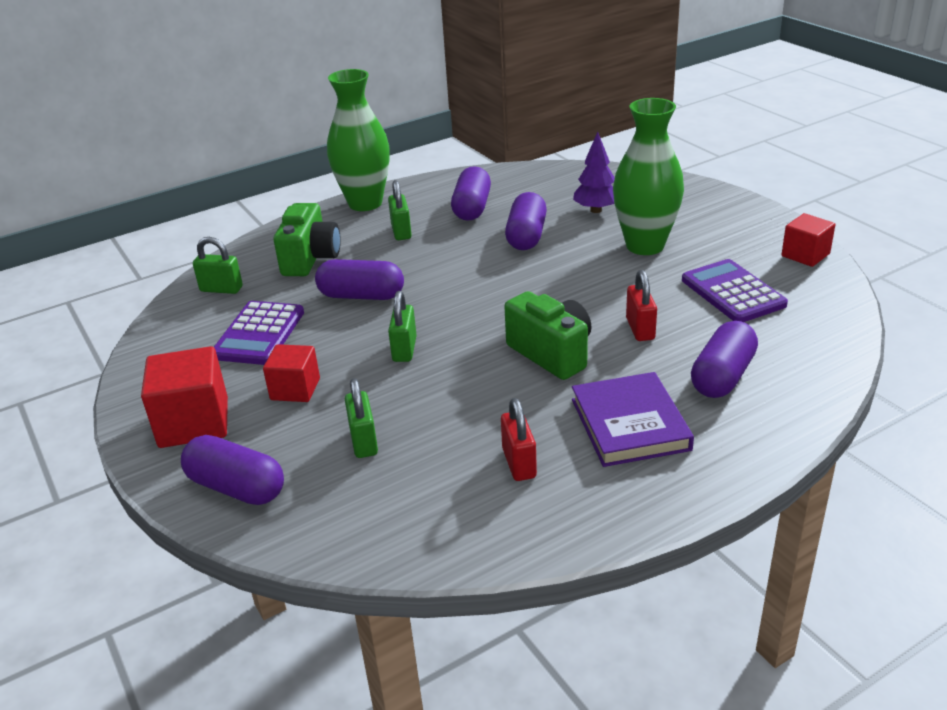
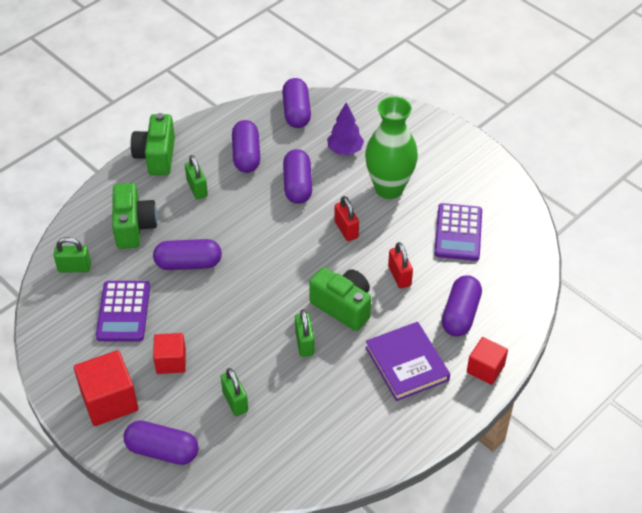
camera: 15 degrees left, 15 degrees up
(365, 203) = (156, 156): green vase -> green camera
(404, 349) = (238, 314): green padlock -> green padlock (304, 343)
(519, 463) = (342, 405): red padlock -> red padlock (346, 229)
(545, 177) = (296, 112): none -> purple capsule
(733, 292) = (458, 232): purple calculator -> purple calculator turned 135 degrees counterclockwise
(805, 255) = (504, 188): red cube -> red cube (485, 369)

